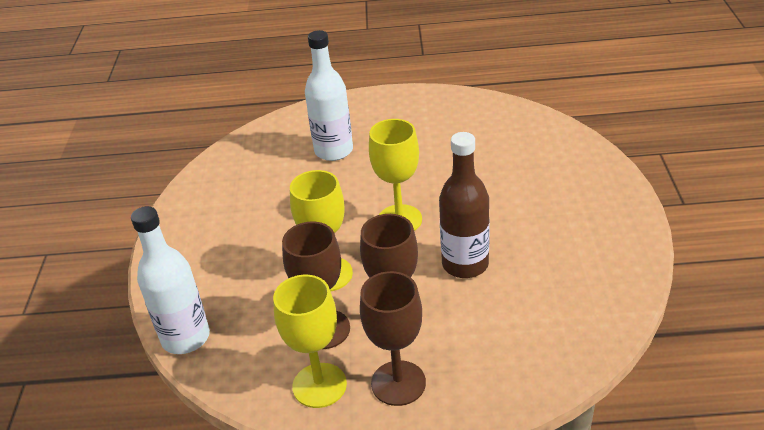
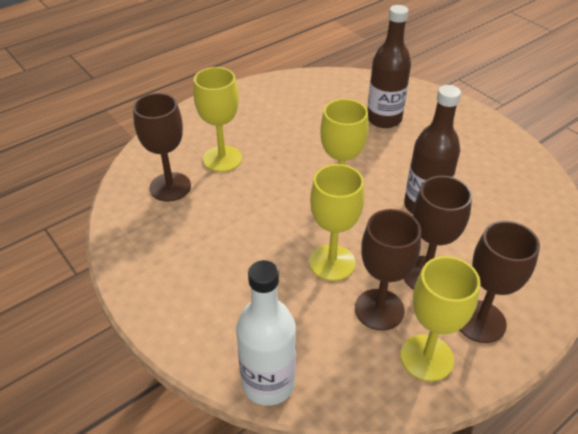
camera: 40 degrees left, 5 degrees up
(270, 158) = (170, 187): none -> brown goblet
(334, 151) = (222, 159): white bottle -> yellow goblet
(521, 169) = (384, 119): none -> brown bottle

